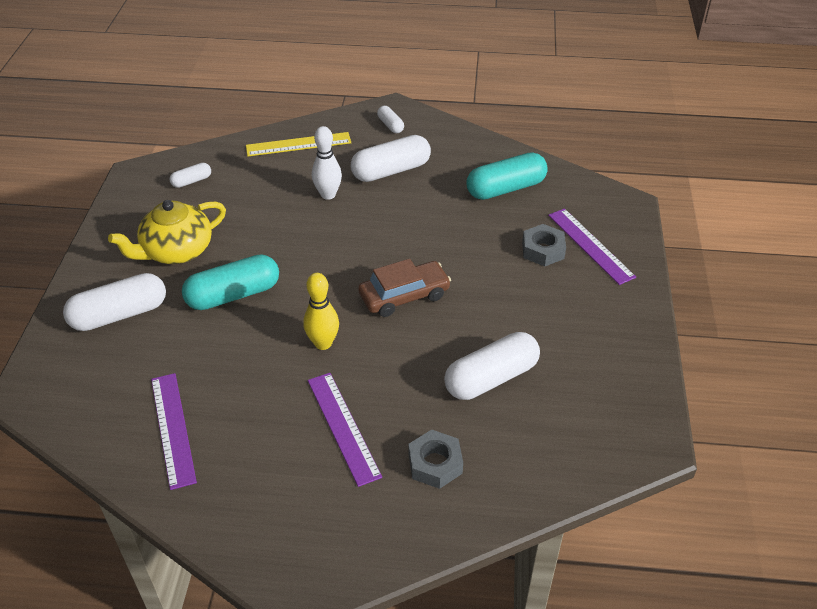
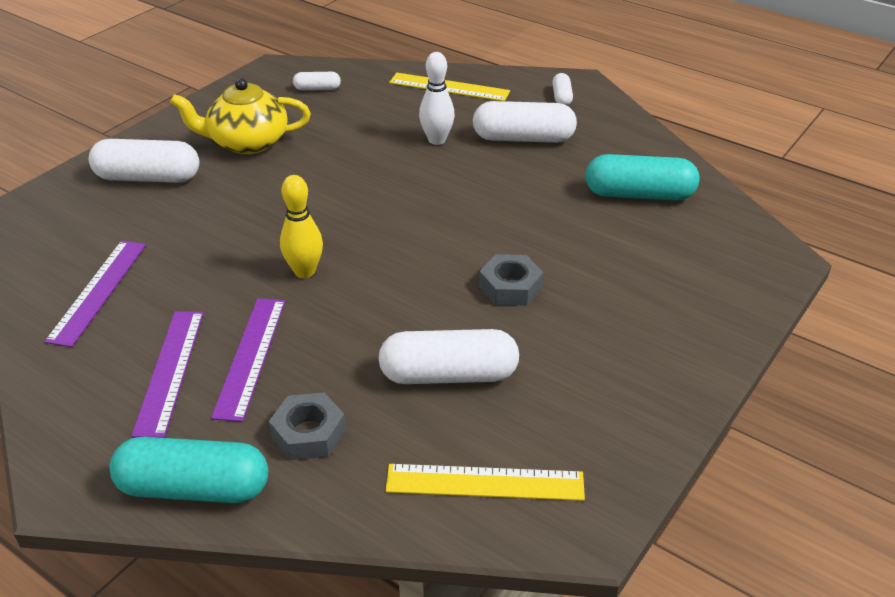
camera: 30 degrees right, 5 degrees down
(233, 295) = (262, 197): turquoise capsule -> turquoise capsule (194, 488)
(404, 296) = (428, 259): brown car -> none
(543, 250) = (628, 270): grey nut -> grey nut (510, 287)
(574, 442) = (485, 482): none -> yellow ruler
(590, 245) = (693, 285): purple ruler -> purple ruler (170, 371)

